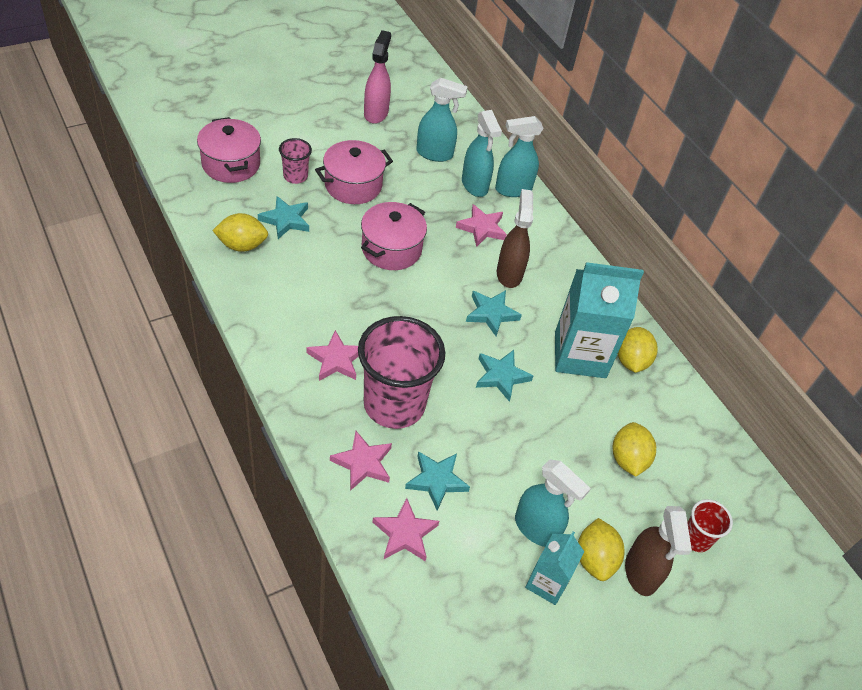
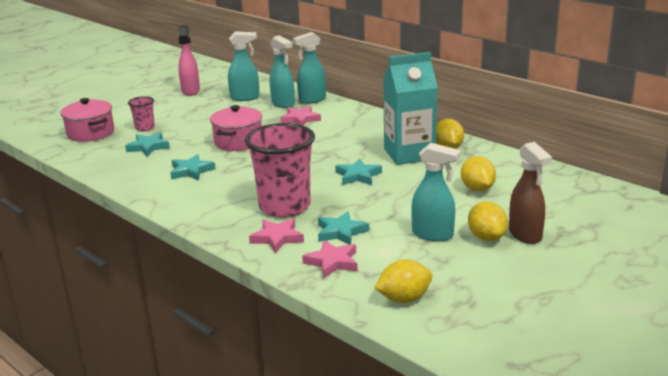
camera: 10 degrees left, 25 degrees down
(242, 245) = (119, 165): yellow lemon -> yellow lemon (404, 299)
(336, 360) = (226, 197): pink star -> none
(353, 185) = (192, 122): pink pot -> none
(491, 314) = (332, 152): turquoise star -> turquoise star (191, 171)
(509, 273) = (333, 133): brown spray bottle -> none
(547, 583) = (459, 257): turquoise carton -> none
(696, 538) = (552, 210): red cup -> none

